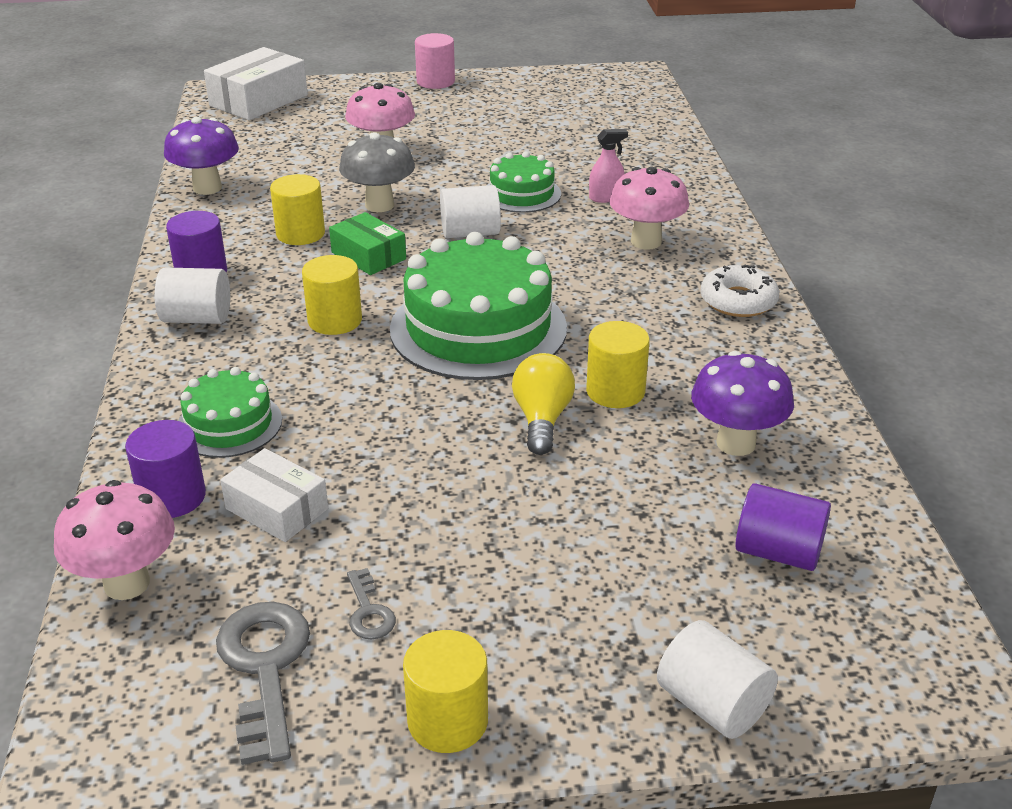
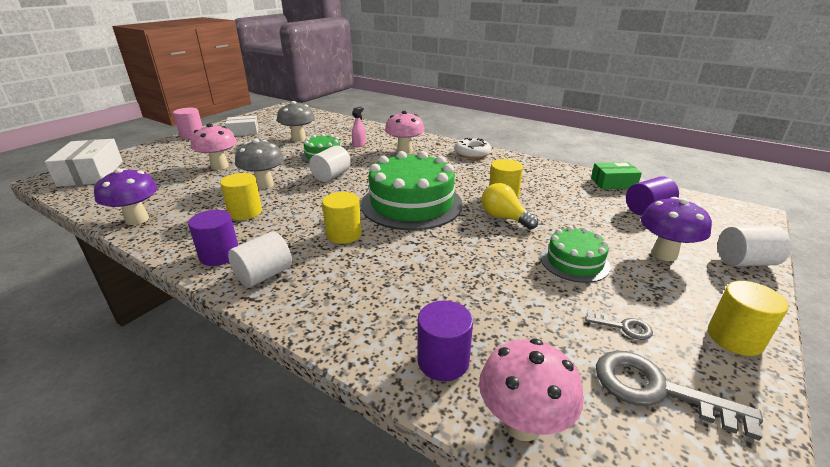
camera: 50 degrees left, 5 degrees down
(229, 424) = (392, 307): green cake -> green cake (574, 262)
(277, 509) = (498, 322): white box -> white box (243, 132)
(368, 256) = (302, 204): green box -> green box (613, 183)
(546, 147) = (298, 139): none -> grey mushroom
(736, 443) = (567, 189): purple mushroom -> purple mushroom (664, 254)

